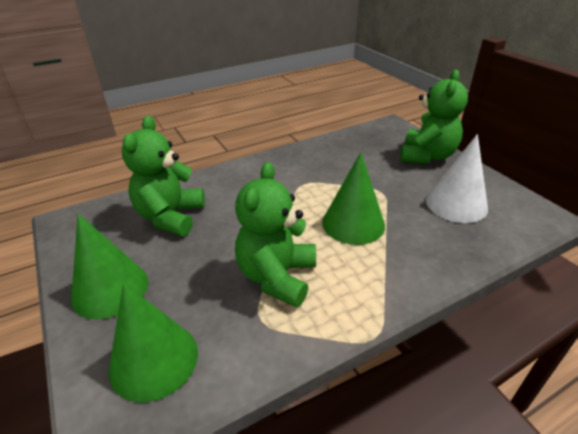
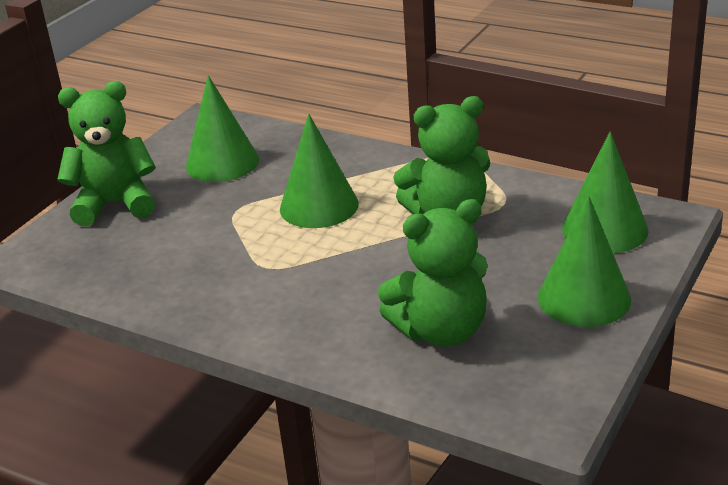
camera: 120 degrees left, 5 degrees down
(456, 204) = (222, 163): white cone -> green cone

